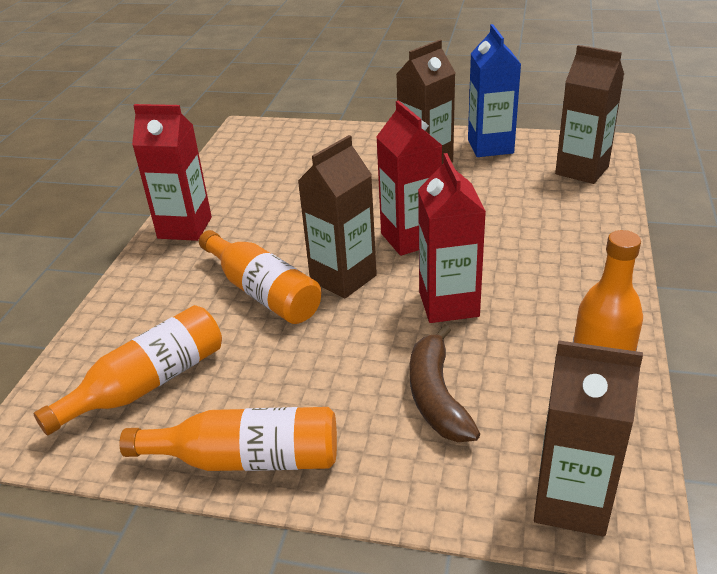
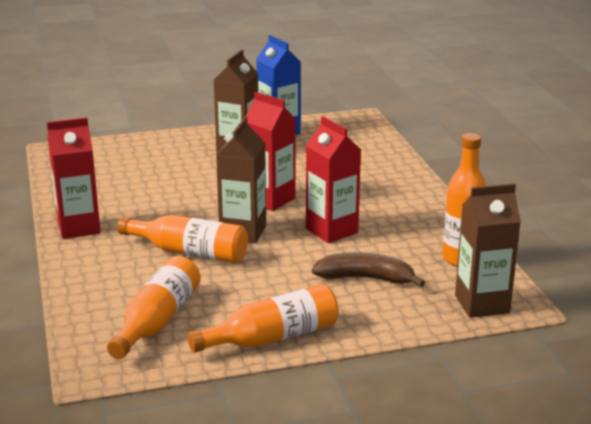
camera: 30 degrees left, 10 degrees down
(436, 396) = (366, 278): brown banana -> brown banana turned 135 degrees clockwise
(582, 170) = (358, 136): brown carton -> none

